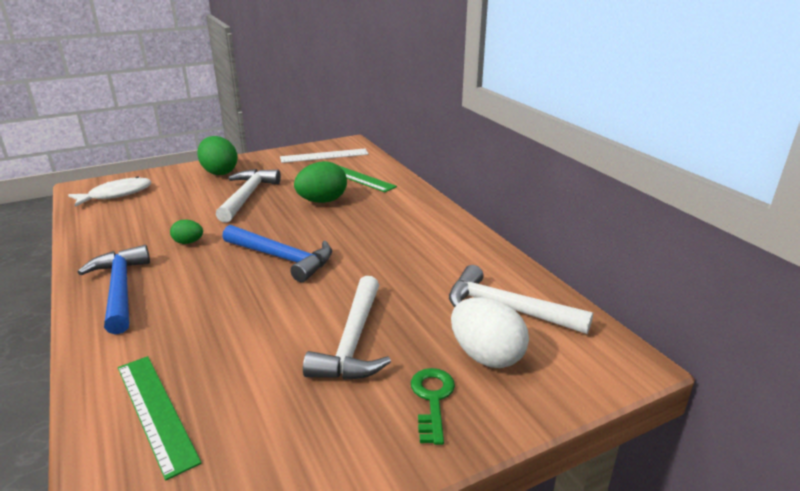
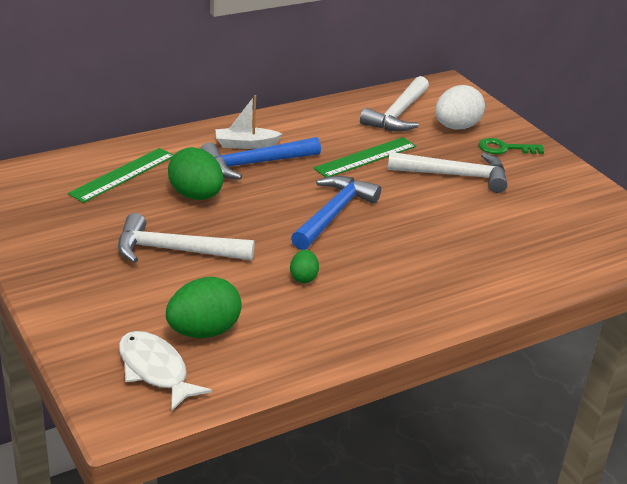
camera: 95 degrees left, 5 degrees up
(120, 289) = (407, 304): blue hammer -> blue hammer (254, 164)
(156, 411) = (556, 251): green ruler -> green ruler (365, 157)
(219, 172) = (81, 284): green egg -> green egg (203, 331)
(324, 156) = (36, 199): white ruler -> none
(410, 219) = (245, 144): none -> white boat

